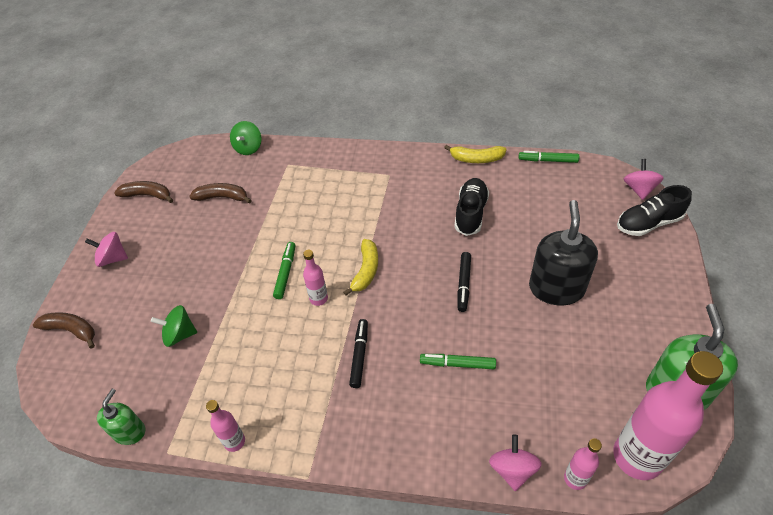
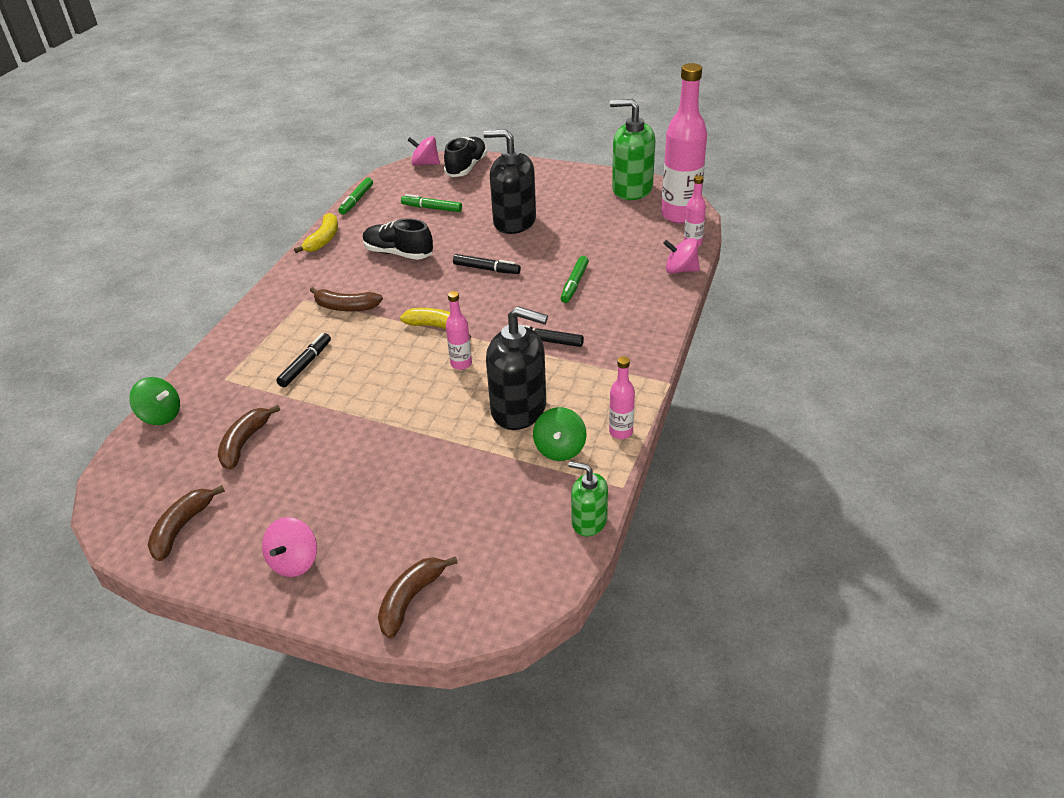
camera: 80 degrees left, 10 degrees down
(179, 334) = (464, 481): green spinning top -> green spinning top (560, 449)
(262, 354) = (519, 409): none -> black soap dispenser
(286, 273) = (411, 387): green marker -> green marker (432, 208)
(308, 201) = (306, 364): none -> black marker
(383, 202) = (346, 307): none -> brown banana
(648, 223) = (466, 167): black shoe -> black shoe turned 150 degrees counterclockwise

